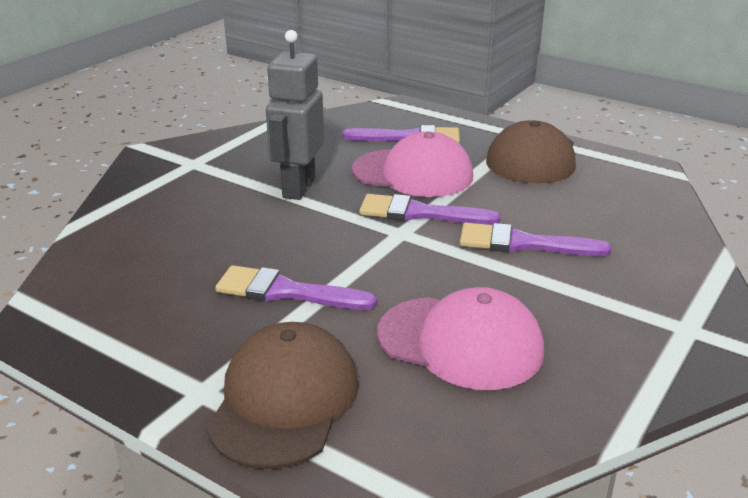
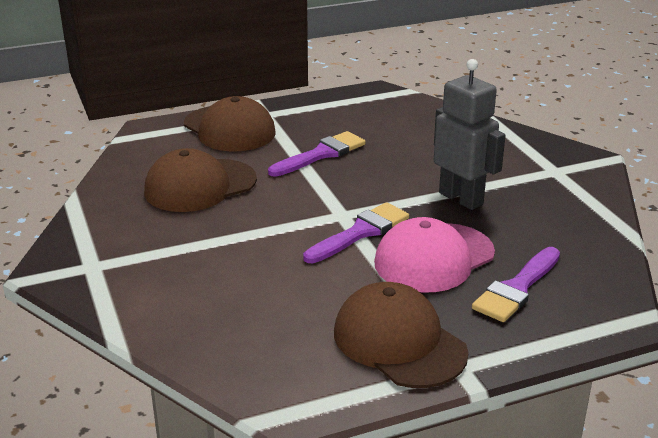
camera: 125 degrees right, 0 degrees up
(460, 342) = (200, 186): pink cap -> brown cap
(522, 243) = (263, 255): purple brush -> none

